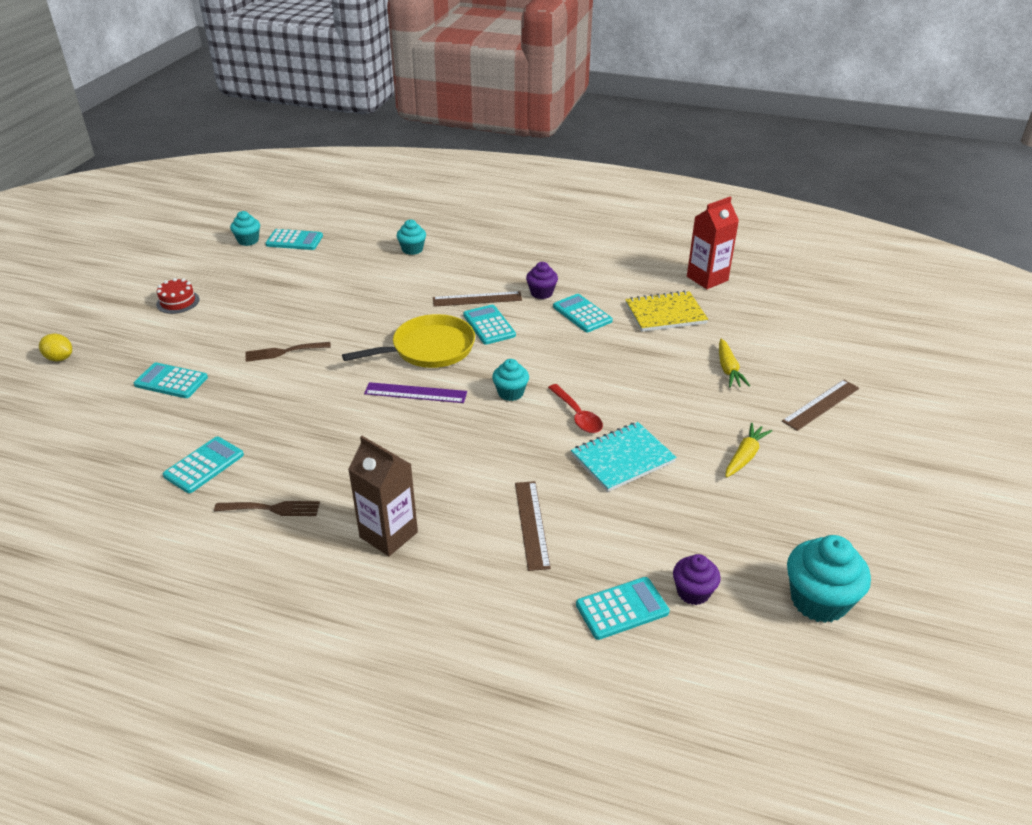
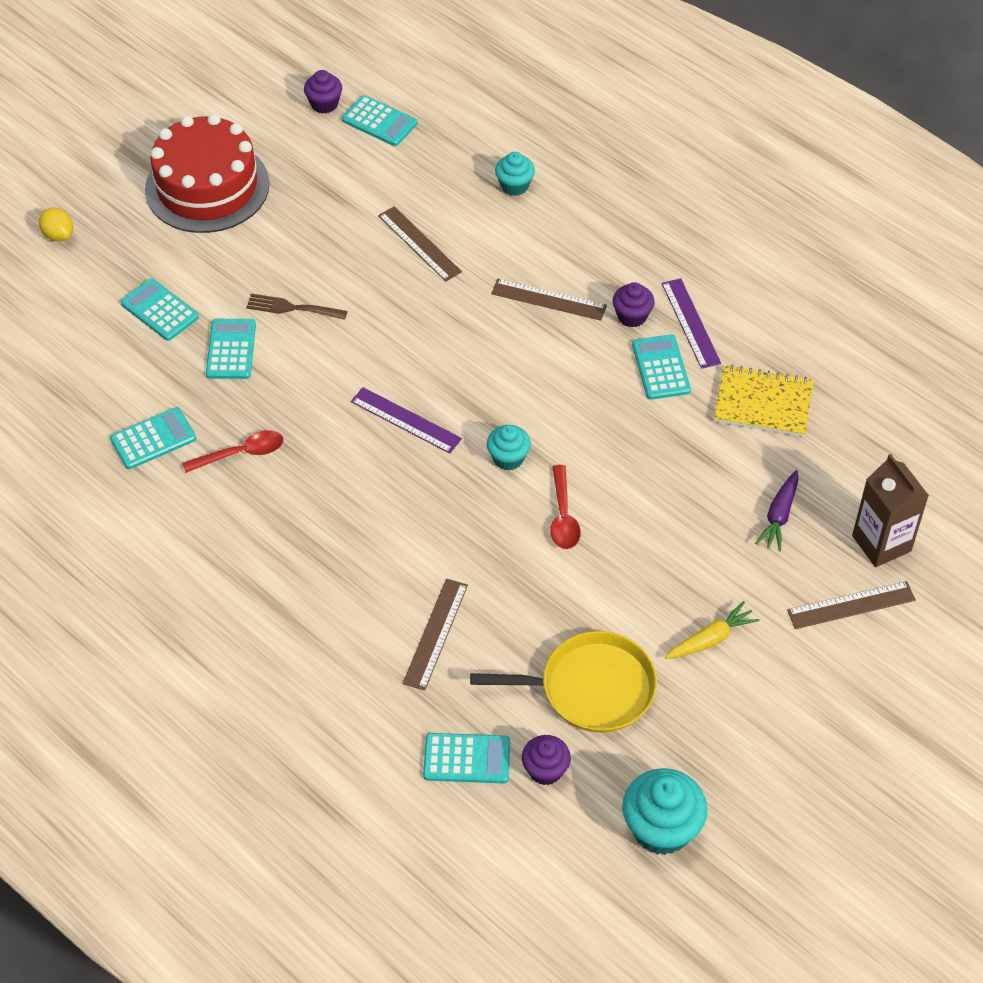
camera: 25 degrees right, 15 degrees up
(178, 302) = (207, 187): red cake -> red cake, size x2.41
(248, 241) = (324, 104): turquoise cupcake -> purple cupcake
(272, 508) = (197, 518): brown fork -> none
(289, 452) = (241, 453): none -> red spoon
(363, 293) = (419, 243): none -> brown ruler
(388, 535) = (292, 591): brown carton -> brown carton (881, 543)
(429, 348) = (452, 360): yellow pan -> yellow pan (591, 688)
(489, 325) = (540, 347): turquoise calculator -> turquoise calculator (231, 349)
(584, 286) = (691, 323): none -> purple ruler
(622, 458) = (576, 591): turquoise notebook -> none
(707, 278) = (857, 363): red carton -> none
(728, 369) = (779, 516): yellow carrot -> purple carrot

